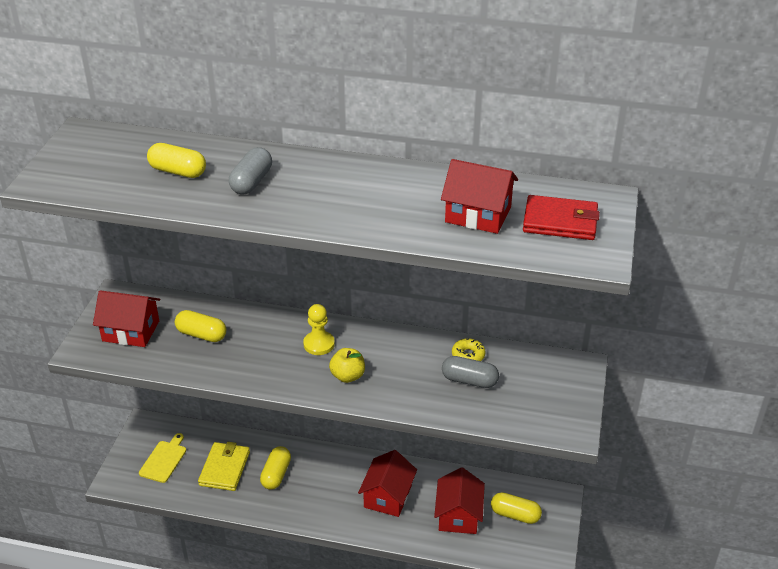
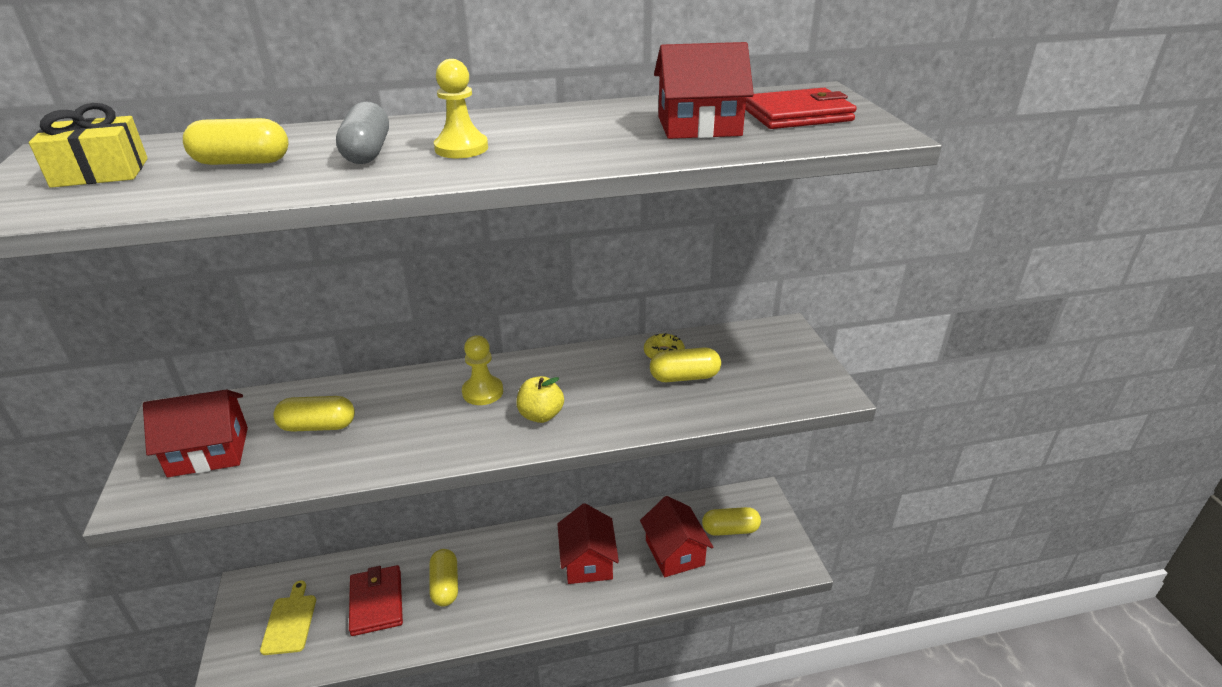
camera: 25 degrees left, 5 degrees down
(101, 160) = (100, 173): none -> yellow gift
(225, 468) = (376, 602): yellow wallet -> red wallet
(308, 194) = (461, 148): none -> yellow pawn
(469, 380) = (684, 377): grey capsule -> yellow capsule

